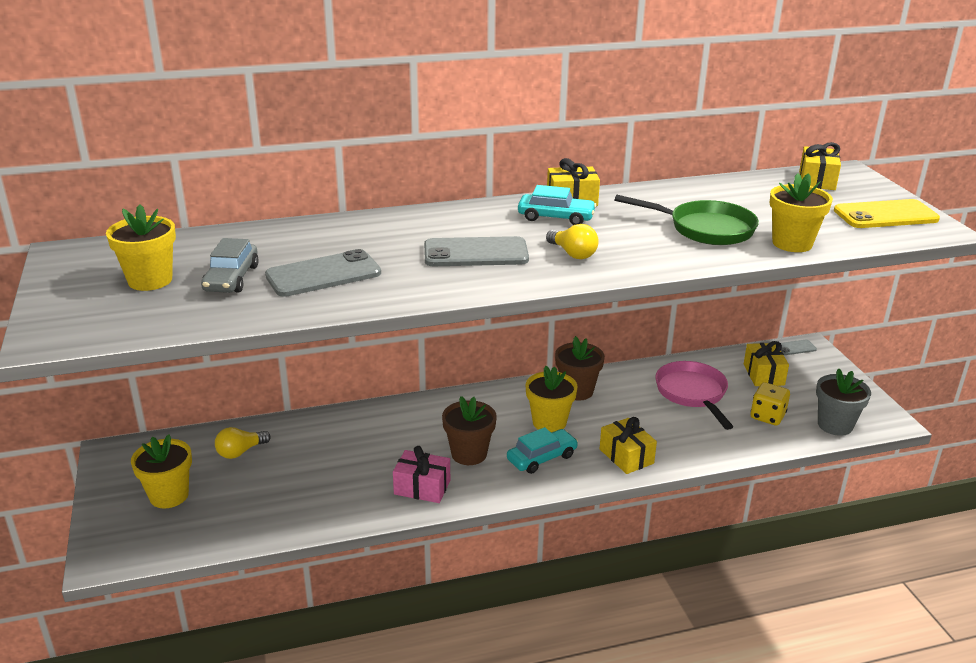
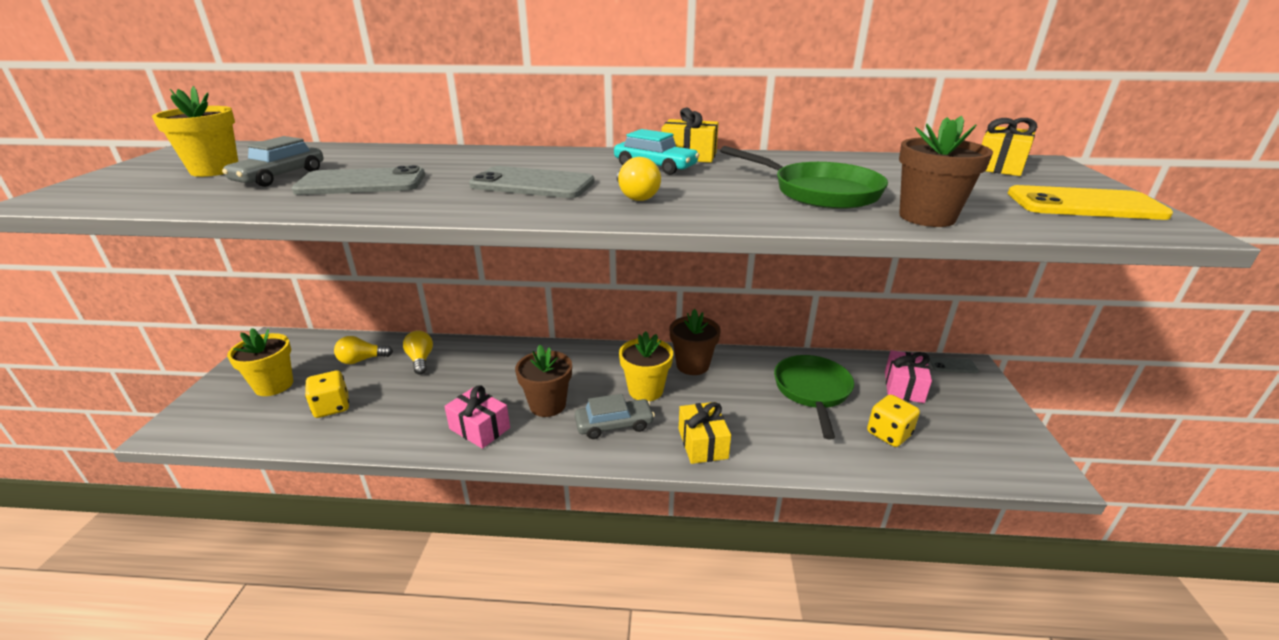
camera: 20 degrees right, 0 degrees up
(256, 501) = (332, 407): none -> yellow dice
(305, 439) = (420, 360): none -> yellow light bulb
(542, 458) = (614, 425): turquoise car -> grey car
(692, 393) = (812, 391): pink pan -> green pan
(763, 374) = (903, 387): yellow gift -> pink gift
(792, 243) = (927, 217): yellow flower pot -> brown flower pot
(835, 425) = (971, 462): grey flower pot -> none

